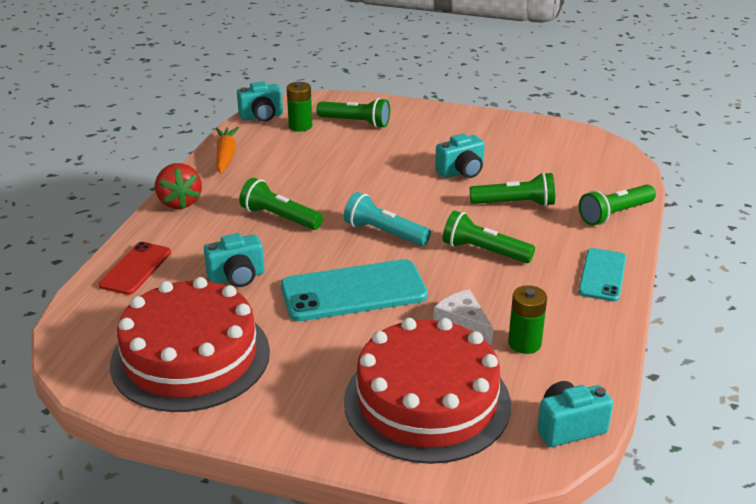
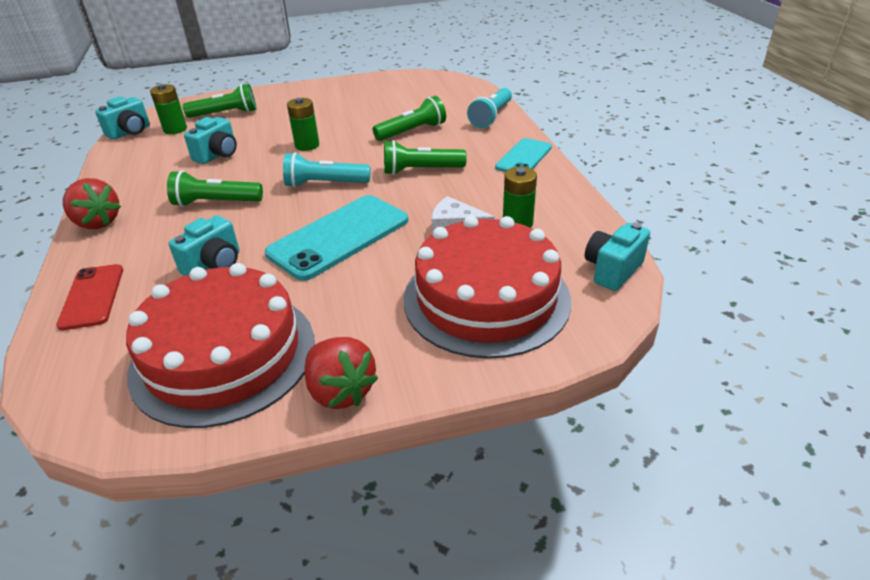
camera: 30 degrees left, 5 degrees up
(226, 156) = (118, 171): orange carrot -> none
(248, 424) = (340, 391): none -> red strawberry
(401, 184) = (307, 145): none -> green battery
(461, 172) = (349, 123): turquoise camera -> turquoise camera (218, 155)
(602, 275) = (524, 157): turquoise phone -> turquoise phone turned 45 degrees clockwise
(615, 214) = (491, 117): green flashlight -> turquoise flashlight

